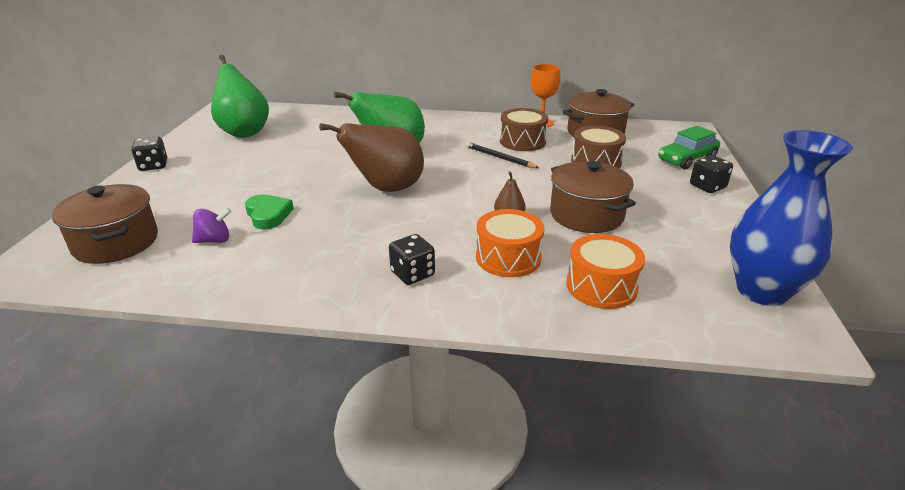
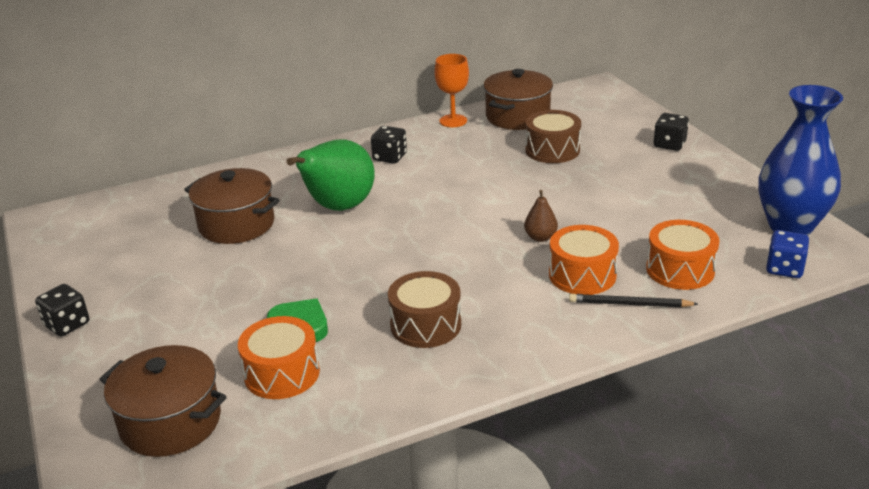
camera: 30 degrees left, 0 degrees up
(214, 240) = (282, 373): purple spinning top -> orange drum
(244, 132) = (121, 242): green pear -> none
(386, 189) = (387, 250): brown pear -> none
(412, 274) = (520, 323): black dice -> black dice (389, 157)
(499, 158) = (457, 176): black pencil -> black pencil (629, 304)
(522, 141) = (459, 149): brown drum -> brown drum (425, 325)
(586, 215) = (602, 209): brown pot -> brown pot (236, 224)
(687, 159) = (626, 121): green car -> none
(712, 326) = (784, 269): none -> blue dice

